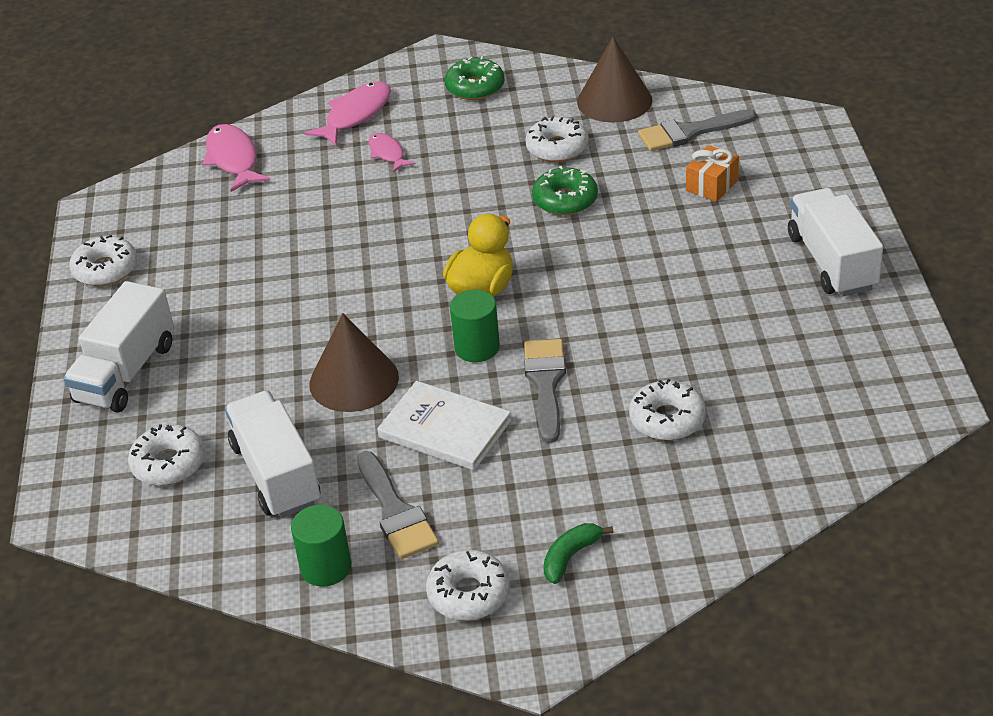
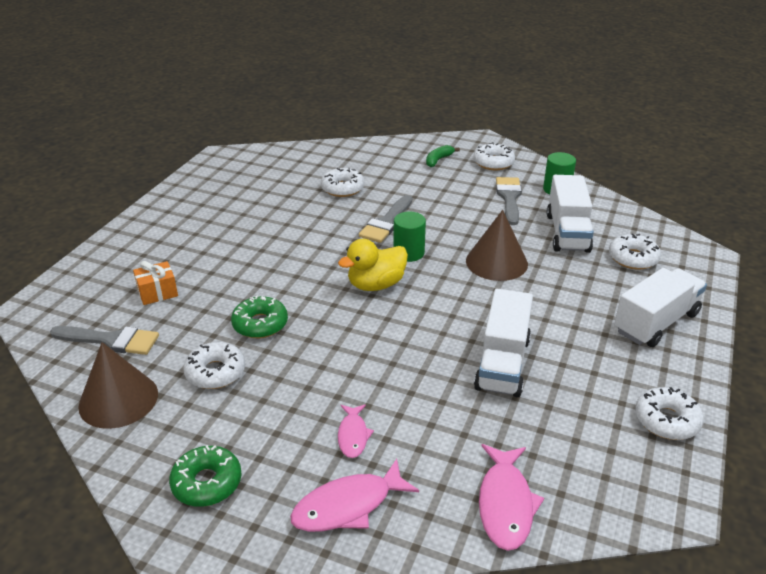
camera: 155 degrees left, 5 degrees down
(445, 429) = (459, 221): white book -> none
(570, 557) = (438, 160): green banana -> green banana turned 150 degrees clockwise
(832, 262) = (166, 222): white truck -> white truck (502, 363)

